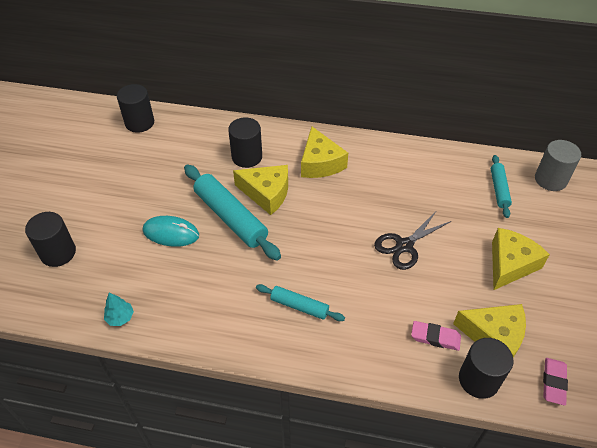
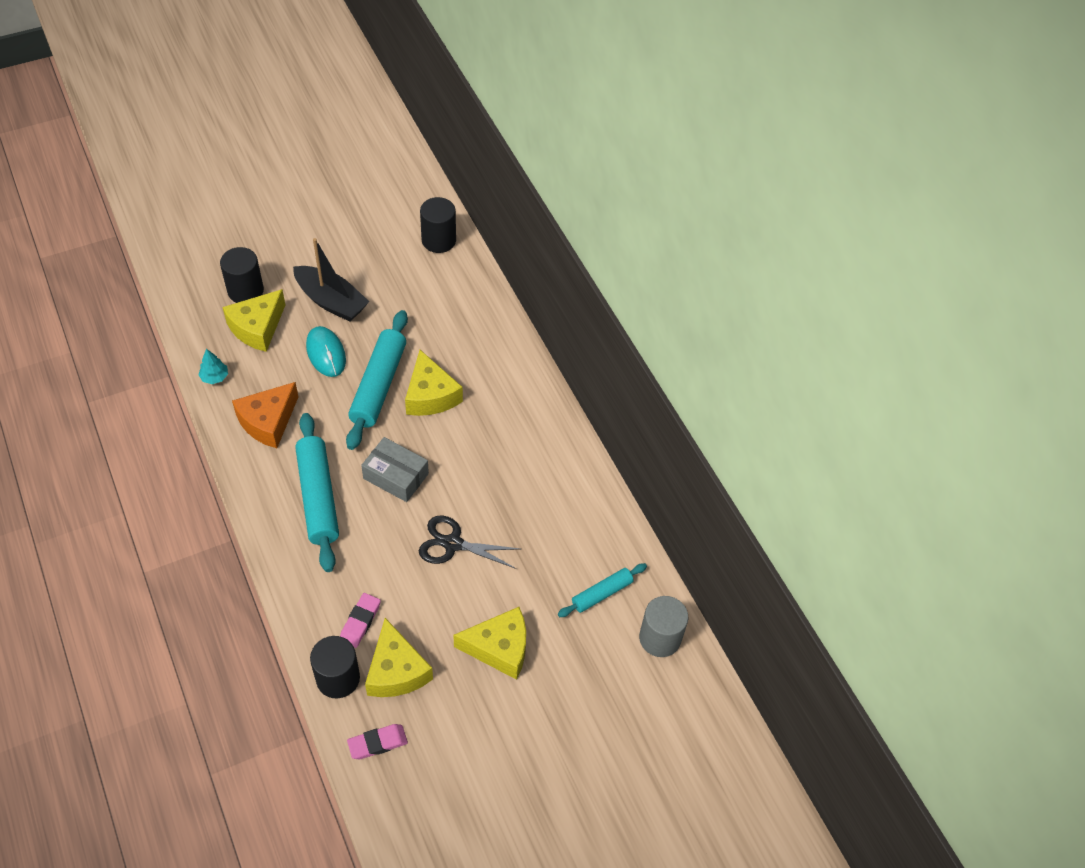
camera: 50 degrees right, 5 degrees up
(127, 206) = (331, 301): none -> black boat
(199, 303) = (268, 421): none -> orange cheese
(247, 157) = (465, 351): black cylinder -> none
(299, 306) = (318, 497): turquoise rolling pin -> turquoise rolling pin, size x1.80
(319, 248) = (396, 476): none -> grey box
(320, 163) = (507, 415): yellow cheese -> yellow cheese (257, 328)
(435, 337) = (360, 622): pink eraser -> pink eraser turned 45 degrees clockwise

